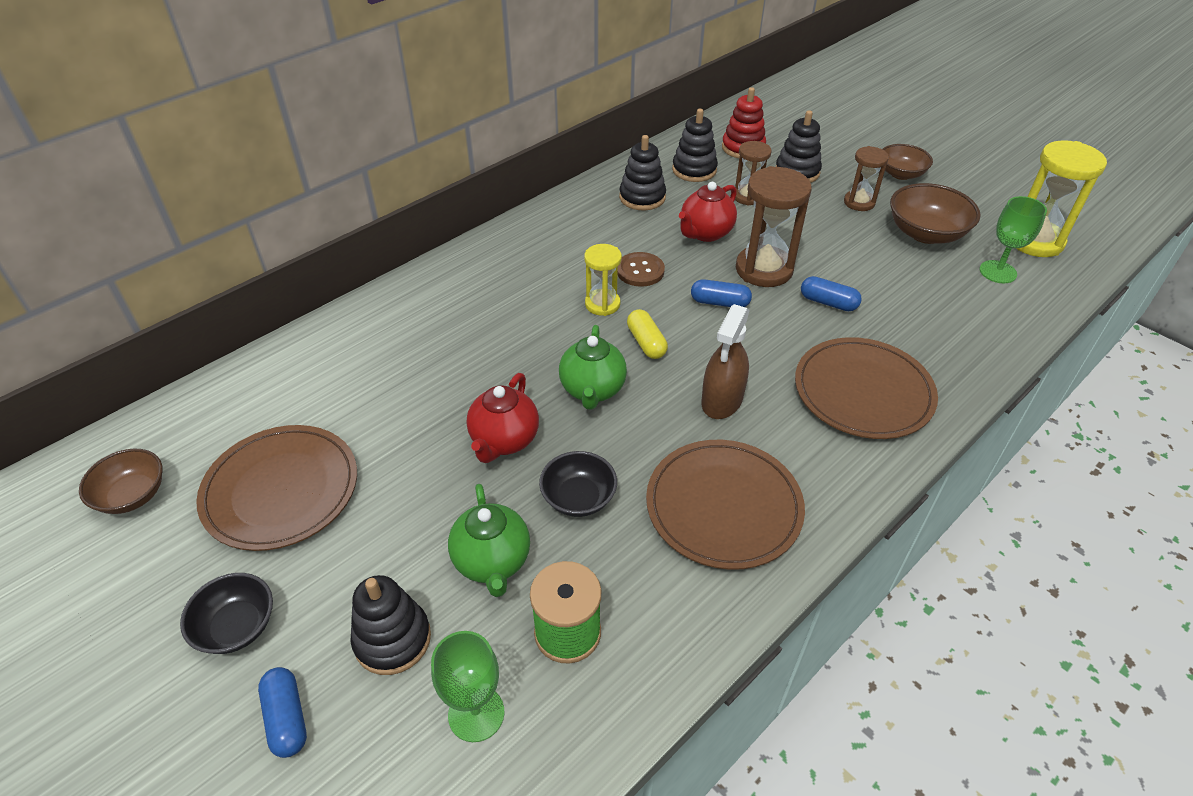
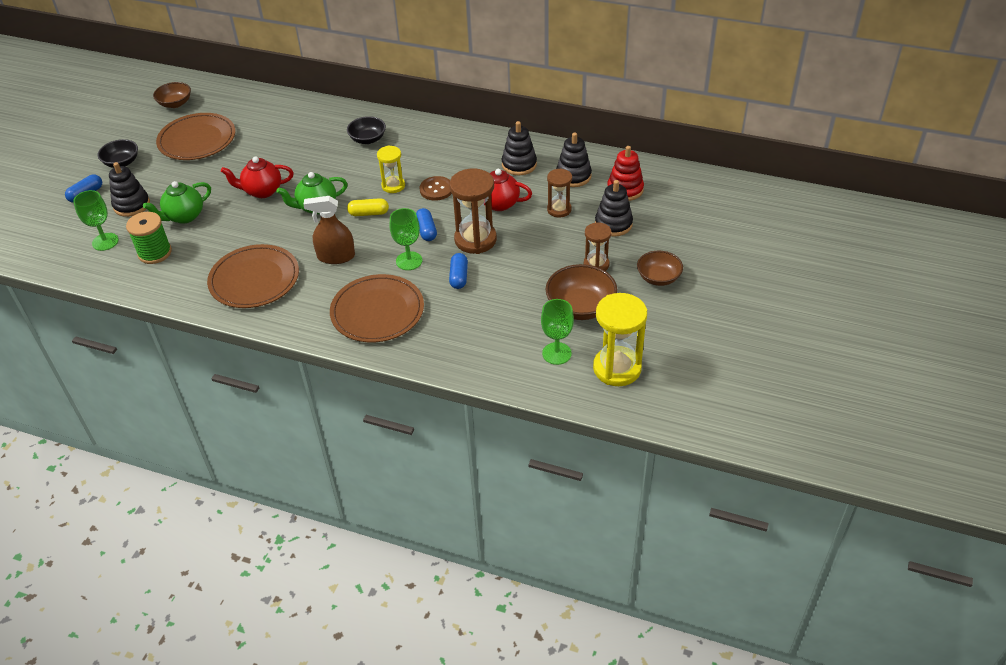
camera: 65 degrees right, 0 degrees up
(578, 498) = (236, 229): black bowl -> black bowl (368, 139)
(646, 343) = (369, 213): yellow capsule -> yellow capsule turned 45 degrees clockwise
(772, 334) = (409, 261): none -> green goblet

